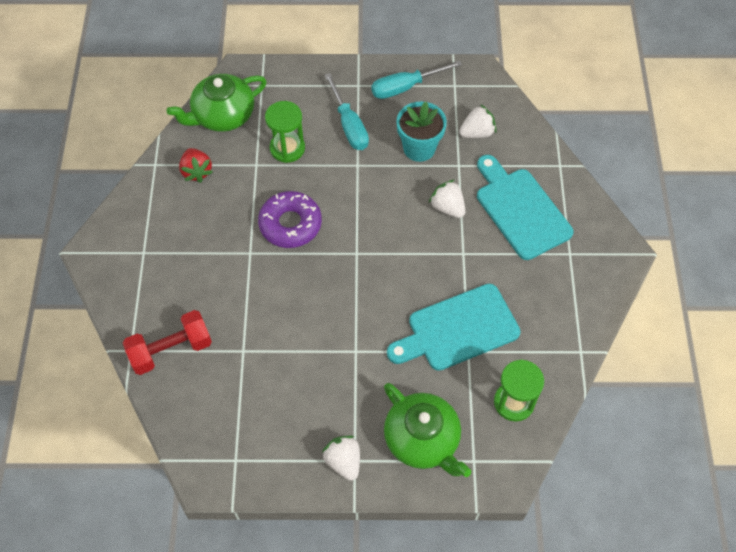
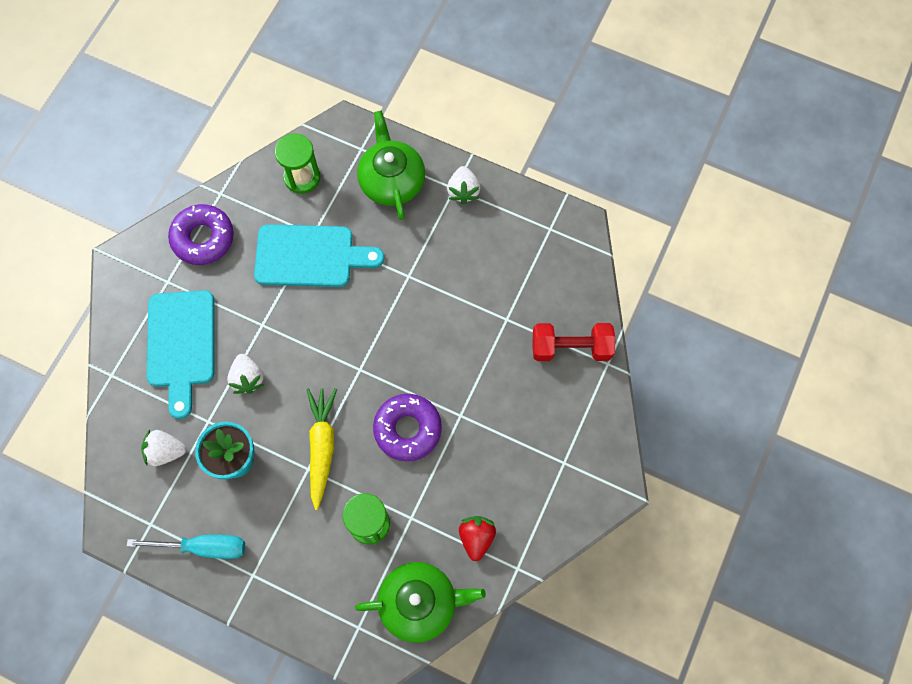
camera: 155 degrees left, 10 degrees up
(349, 125) = (290, 523): turquoise screwdriver -> none
(355, 184) = (322, 447): none -> yellow carrot
(566, 303) = (203, 238): none -> purple donut

